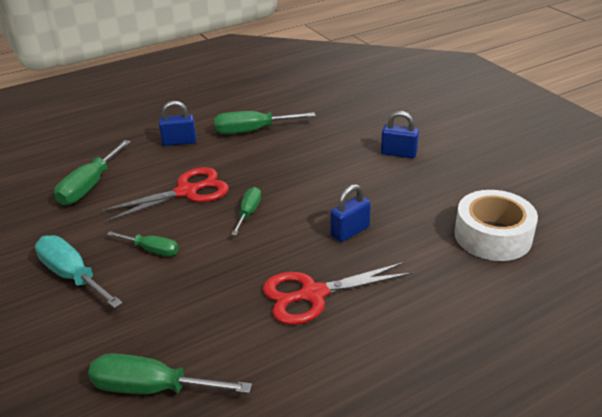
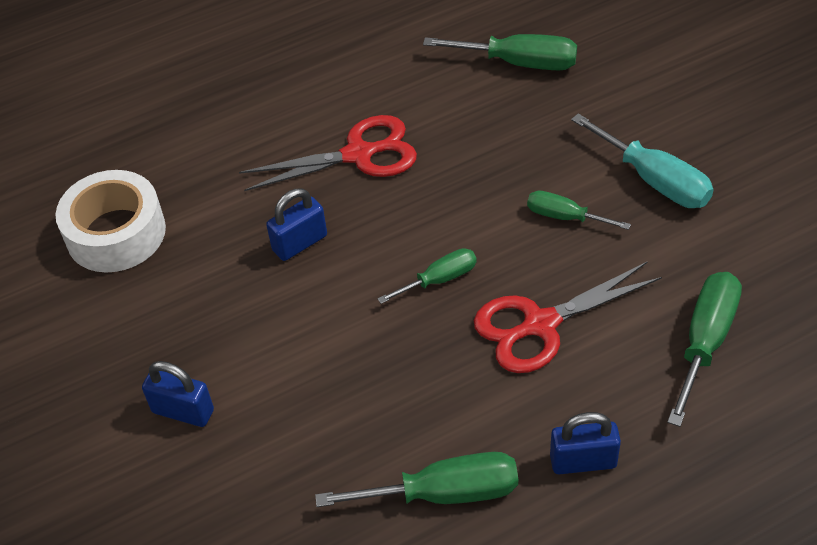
camera: 175 degrees left, 15 degrees up
(248, 213) = (439, 279): green screwdriver -> green screwdriver turned 135 degrees counterclockwise

